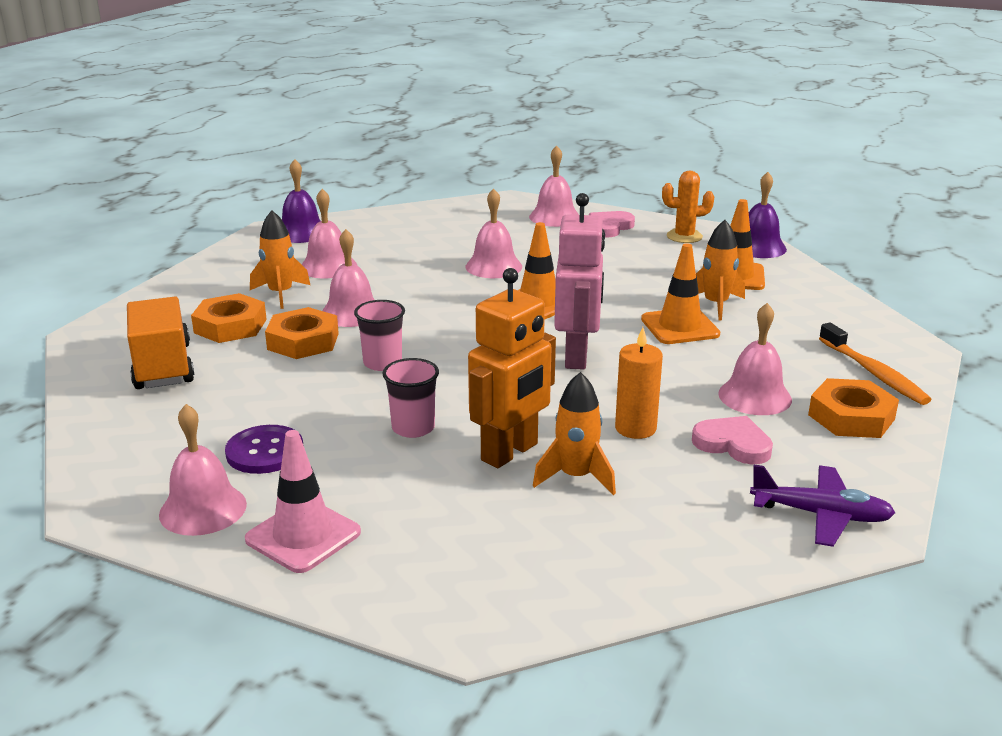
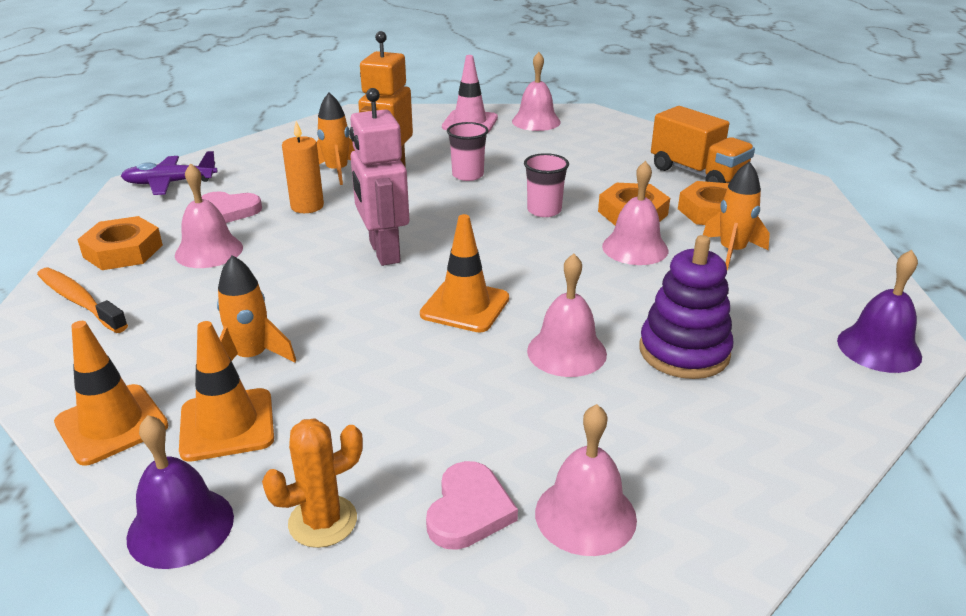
camera: 155 degrees right, 5 degrees up
(265, 452) = (543, 146): purple button -> none
(328, 266) = (749, 299): pink bell -> none
(419, 253) = (684, 352): none -> purple stacking toy
(680, 327) = (291, 311): orange traffic cone -> orange traffic cone (112, 424)

